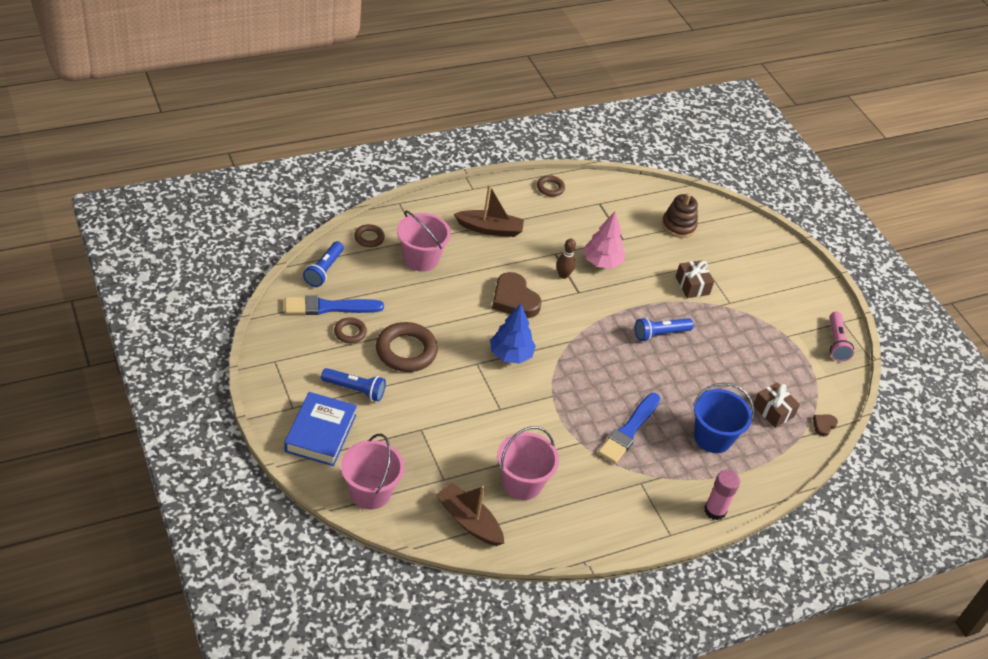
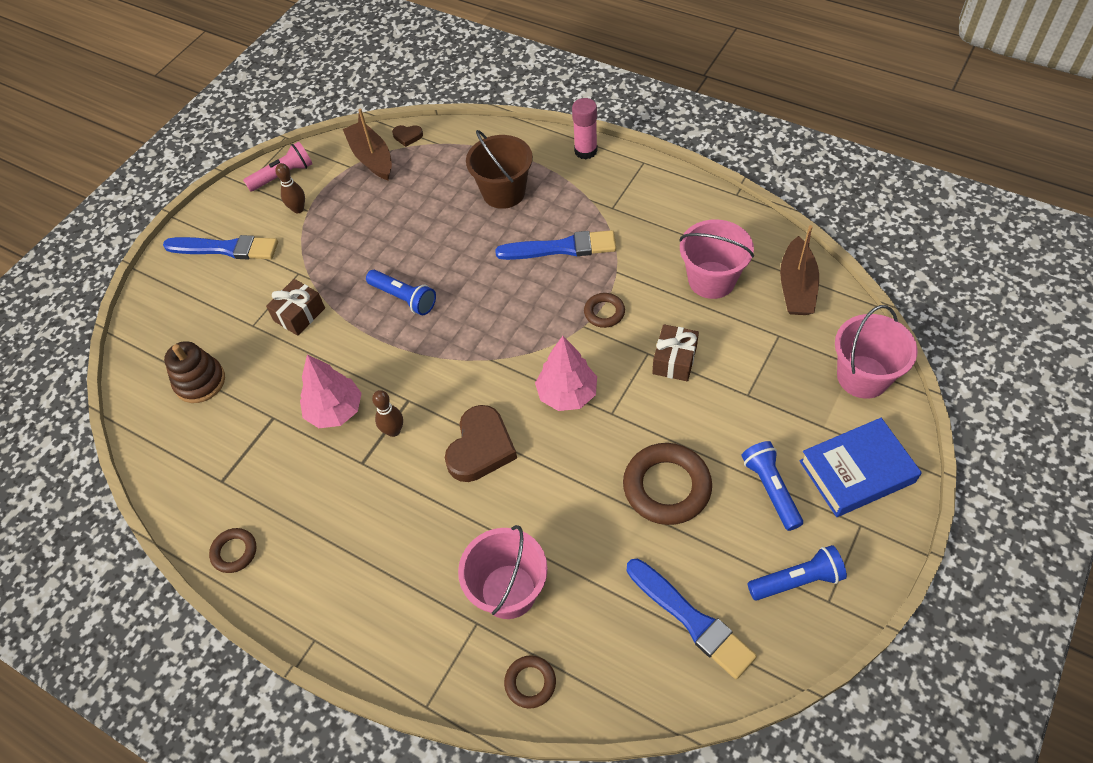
camera: 115 degrees left, 10 degrees up
(324, 270) = (641, 683): blue flashlight -> blue flashlight (797, 580)
(350, 332) = (703, 563): brown ring -> brown ring (604, 312)
(490, 229) = (380, 559): brown boat -> brown boat (372, 158)
(510, 355) = (567, 394): blue tree -> pink tree
(712, 437) = (504, 192): blue bucket -> brown bucket
(773, 411) = (425, 172): brown gift -> brown gift (674, 360)
(784, 284) = (226, 248): none -> blue brush
(793, 332) = (298, 209): none -> brown bowling pin

